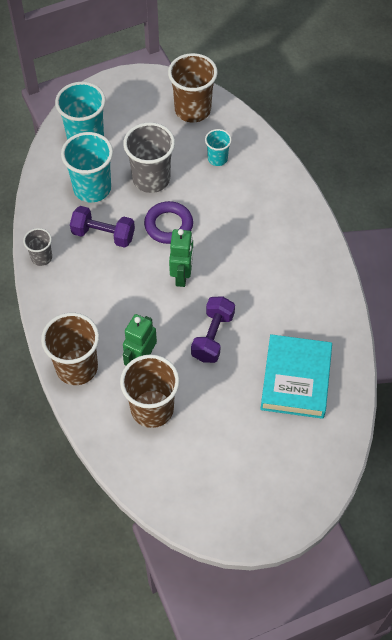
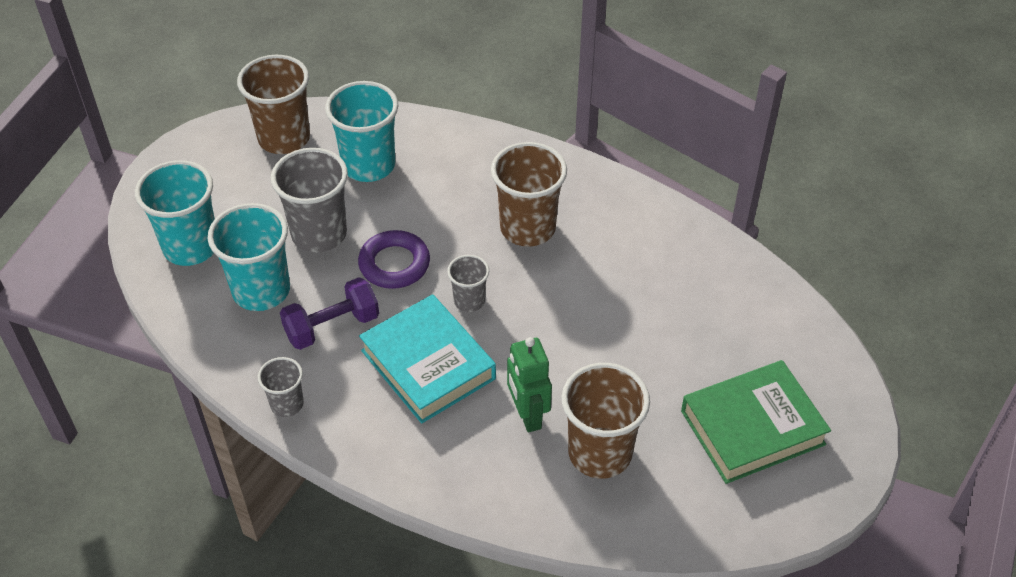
camera: 45 degrees left, 10 degrees down
(77, 367) = (468, 482): brown cup -> brown cup (527, 228)
(182, 276) = (469, 301): green robot -> grey cup
(212, 336) = (573, 333): purple dumbbell -> none
(217, 159) = (368, 165): turquoise cup -> turquoise cup, size x1.86
(242, 465) = (752, 427): none -> green book
(295, 380) = (700, 307): turquoise book -> turquoise book (428, 364)

